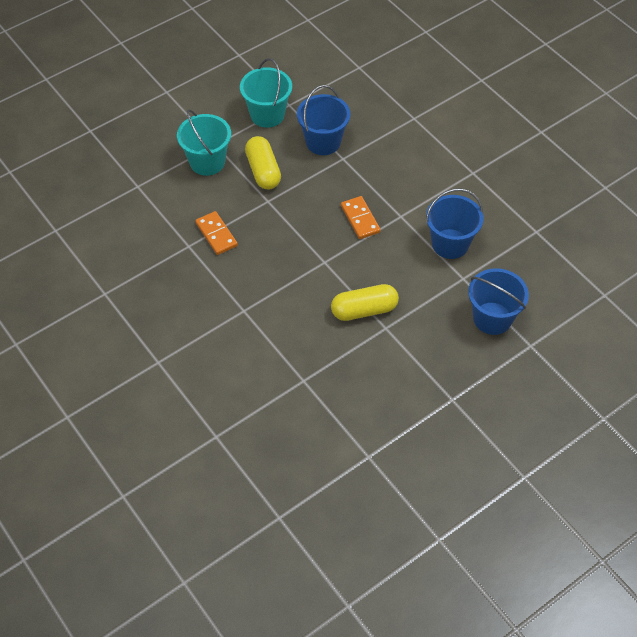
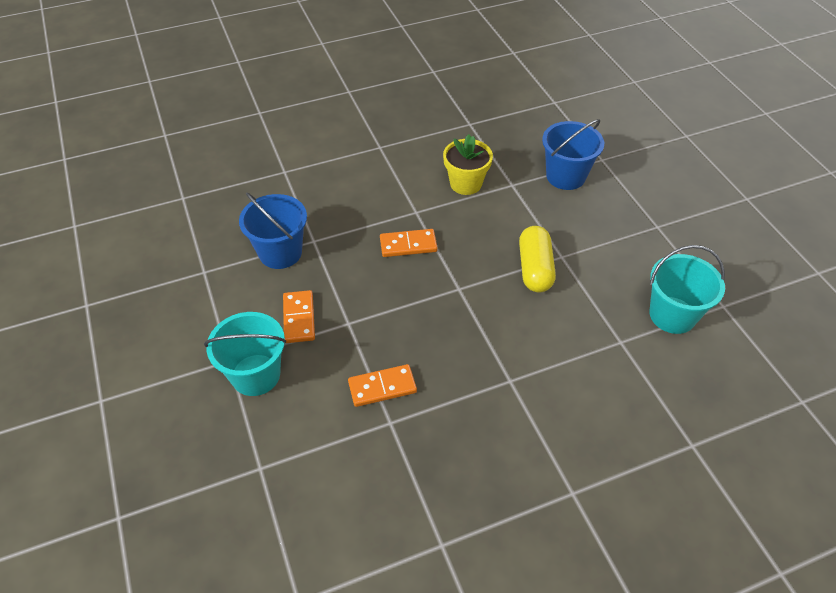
camera: 75 degrees left, 5 degrees down
(263, 171) = (299, 318): yellow capsule -> orange domino
(267, 115) = (208, 296): turquoise bucket -> turquoise bucket (672, 315)
(450, 244) = (466, 183): blue bucket -> yellow flower pot

